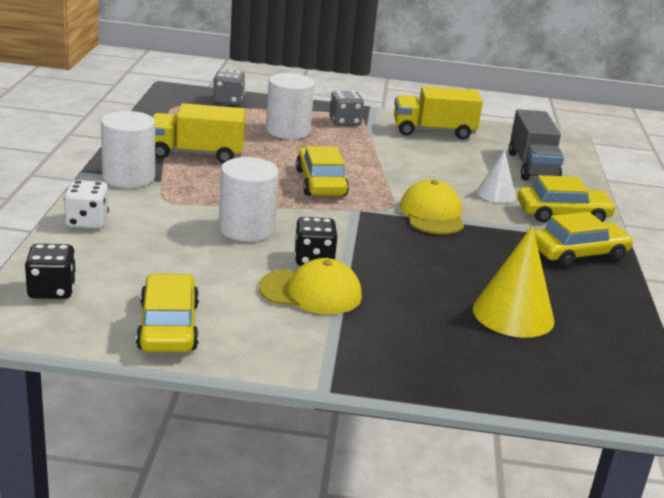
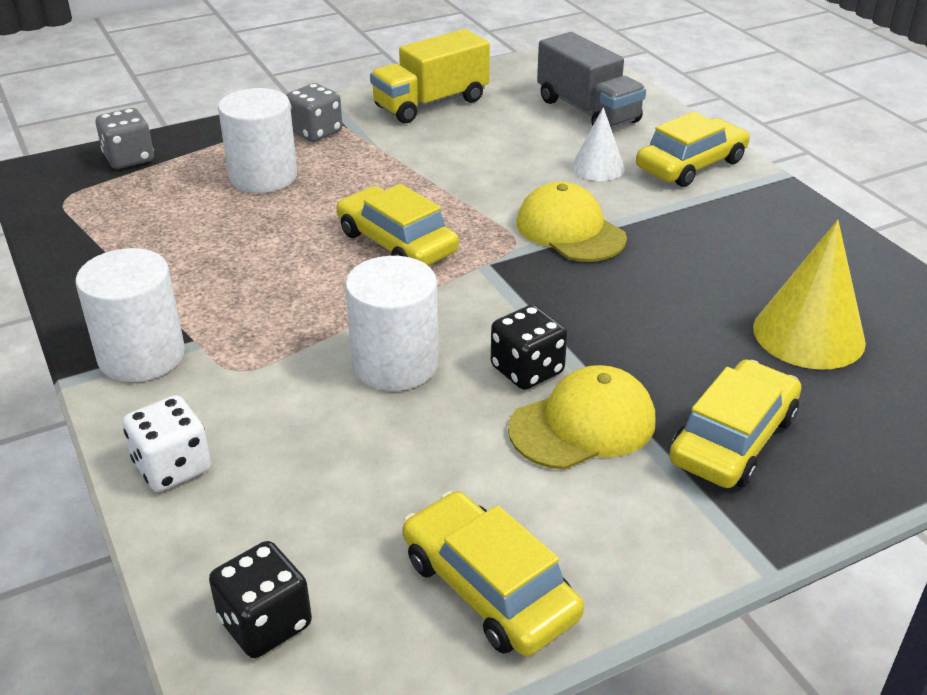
camera: 30 degrees left, 10 degrees up
(196, 154) = (189, 269): yellow truck -> none
(578, 253) = (766, 213): yellow car -> yellow car (733, 439)

